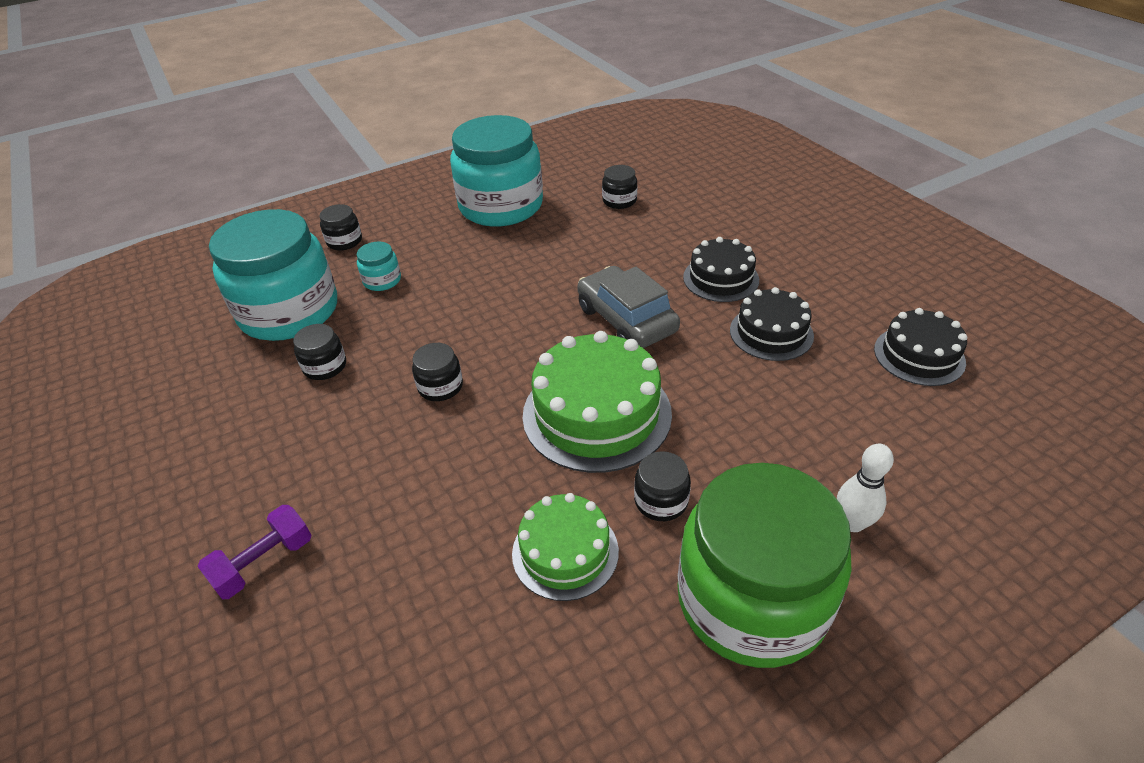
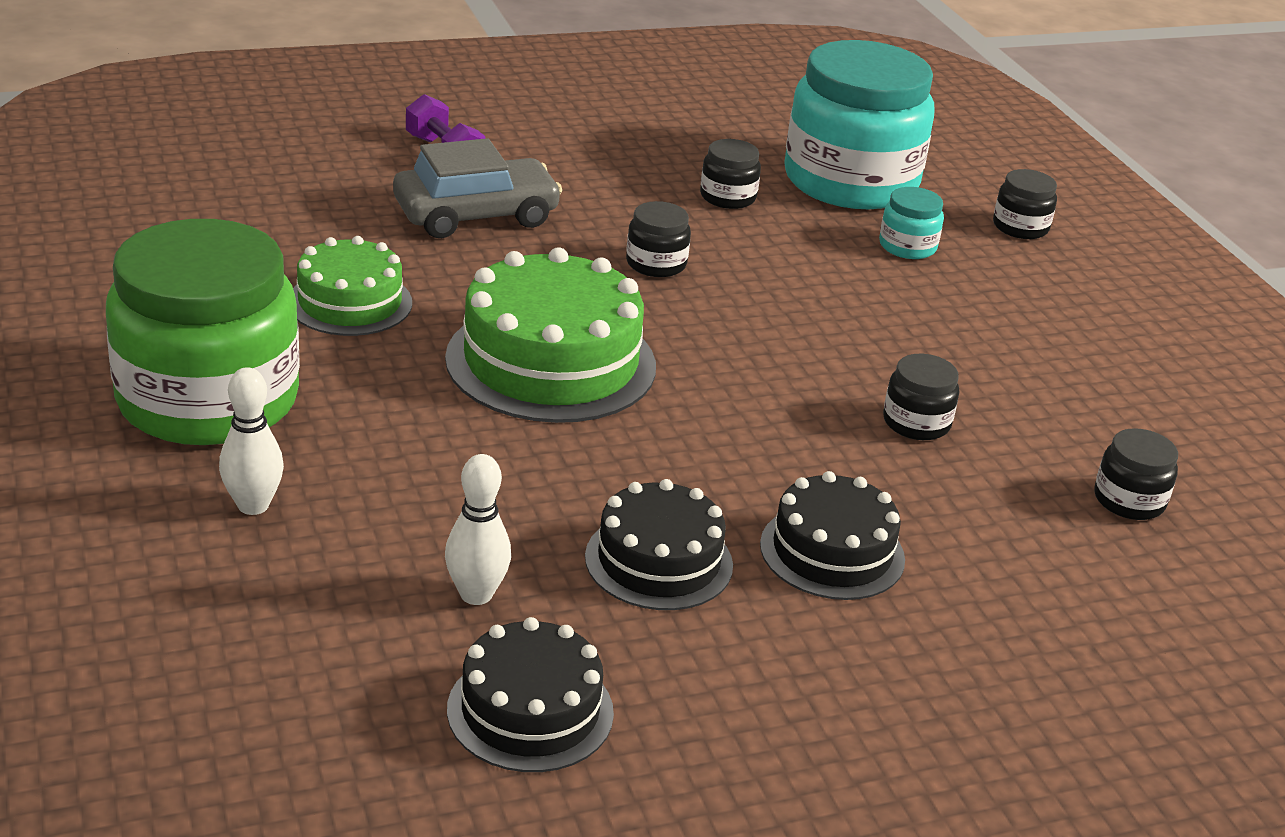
camera: 95 degrees right, 10 degrees down
(501, 206) = (1116, 369): turquoise jar -> none
(626, 320) = (745, 427): grey car -> grey car (476, 215)
(661, 501) = (379, 376): black jar -> black jar (916, 423)
(852, 394) = (476, 594): none -> white bowling pin

